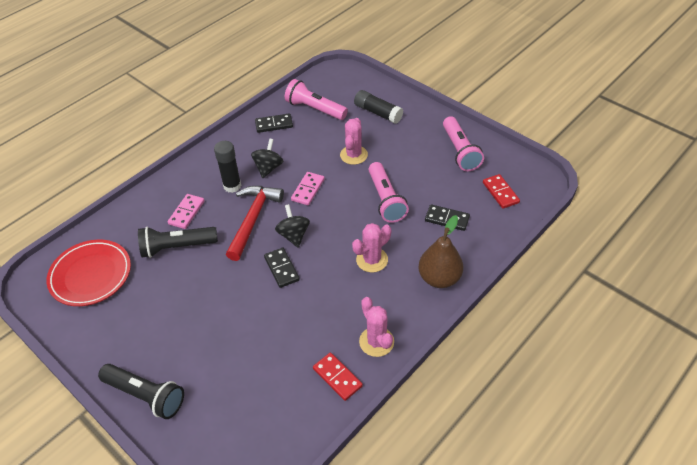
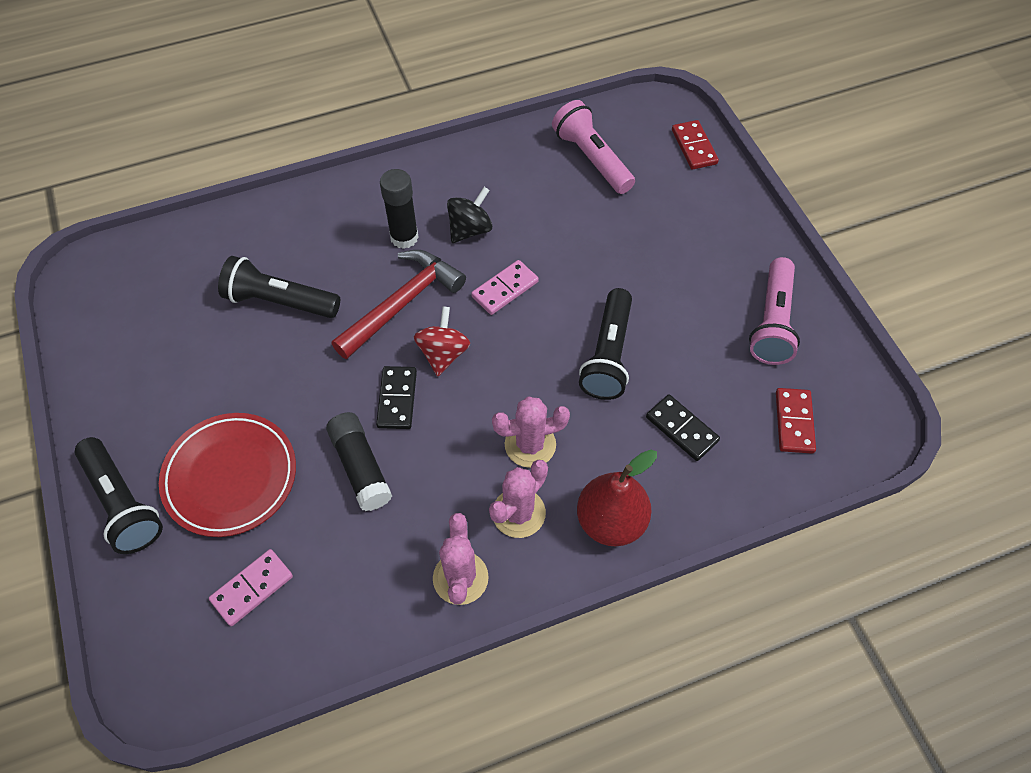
camera: 25 degrees right, 10 degrees up
(91, 275) = (152, 294): red plate -> red plate (230, 477)
(187, 212) = (321, 253): pink domino -> pink domino (252, 588)
(274, 124) = (518, 161): black domino -> none
(293, 235) = (443, 353): black spinning top -> red spinning top
(337, 377) = (375, 605): red domino -> red domino (694, 147)
(353, 155) = (604, 260): pink cactus -> pink cactus (518, 513)
(378, 113) = (683, 203): black glue stick -> black glue stick (360, 467)
(385, 200) = (608, 355): pink flashlight -> black flashlight
(439, 278) = (611, 521): brown pear -> red pear

